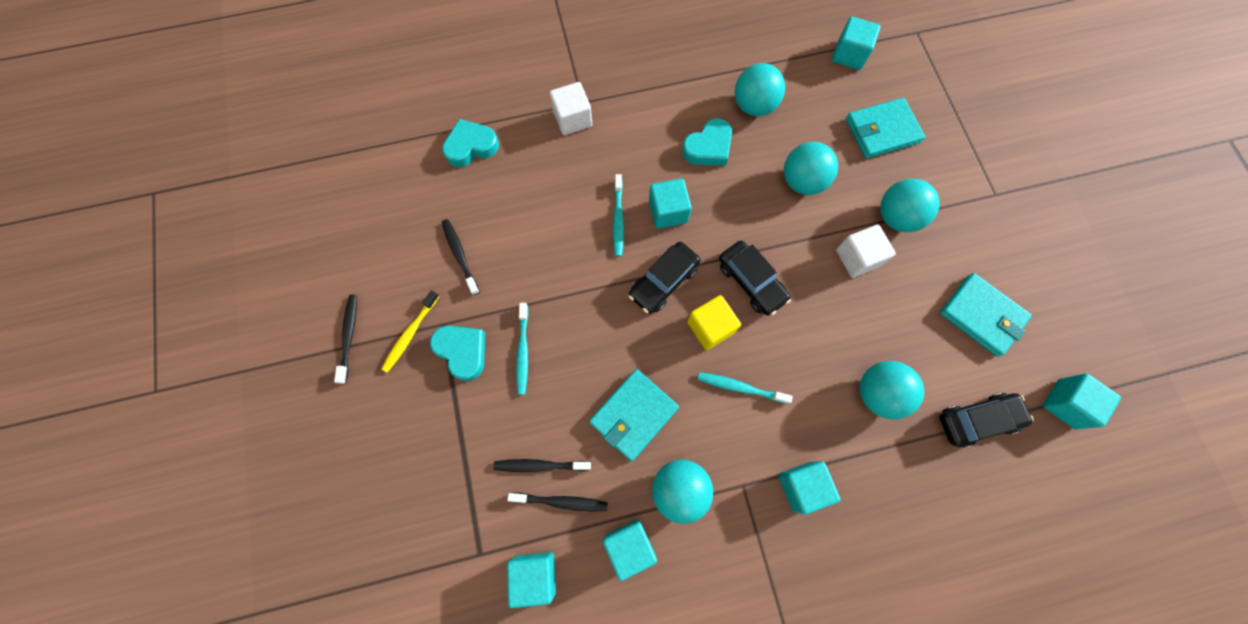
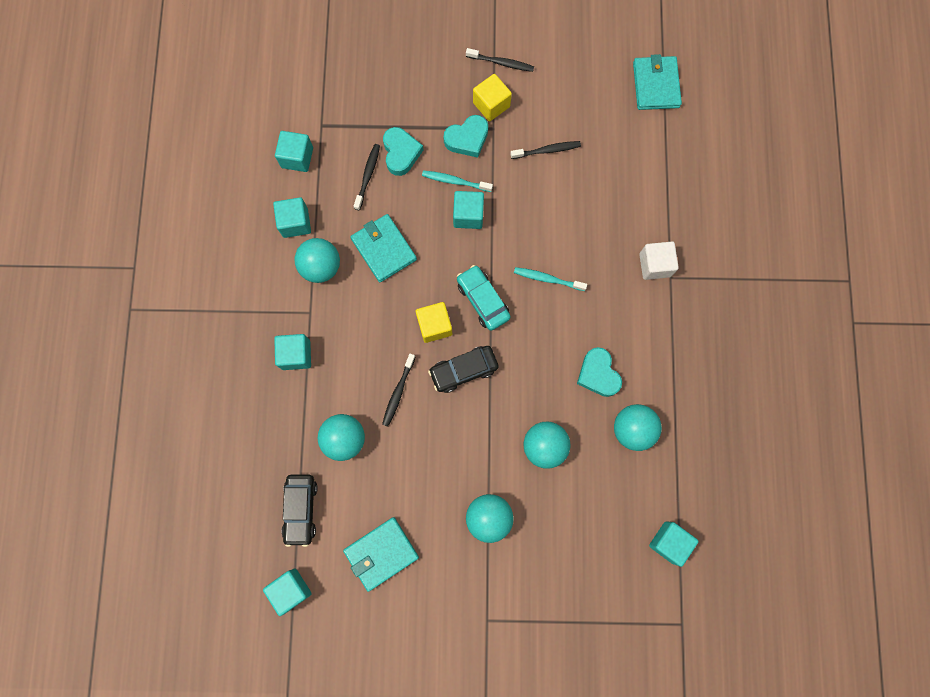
camera: 105 degrees right, 5 degrees up
(410, 334) = (491, 105): yellow toothbrush -> yellow cube
(471, 146) = (646, 176): turquoise heart -> turquoise heart (401, 153)
(561, 501) = (339, 185): black toothbrush -> black toothbrush (398, 392)
(663, 281) = (483, 300): black car -> turquoise car
(668, 211) = (544, 321): turquoise cube -> turquoise cube (468, 215)
(740, 387) = (381, 333): turquoise toothbrush -> none
(857, 258) = (460, 467): white cube -> none
(882, 130) = (578, 540): turquoise wallet -> turquoise wallet (656, 85)

